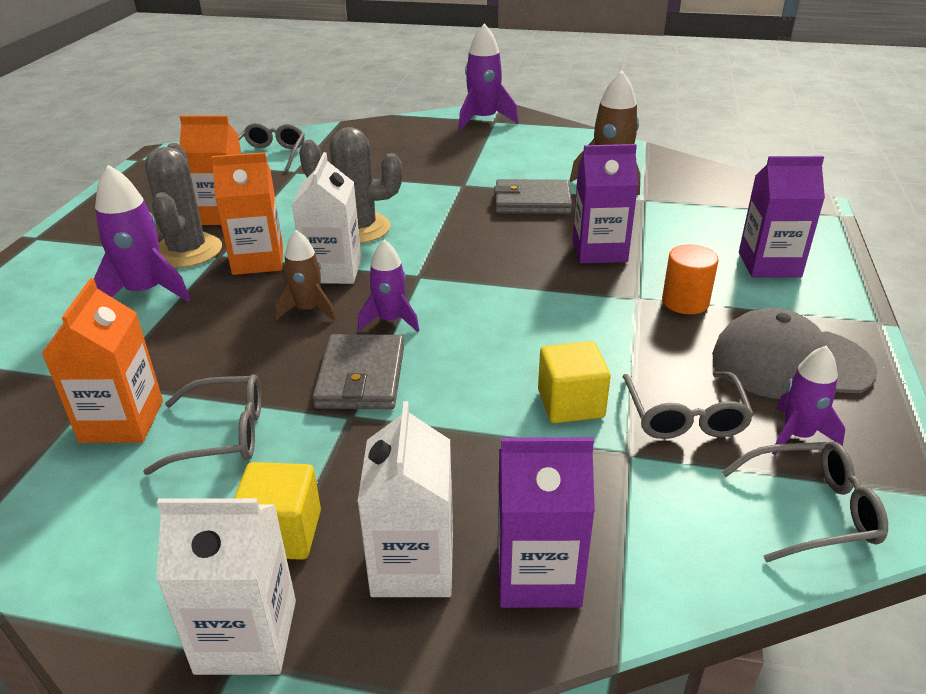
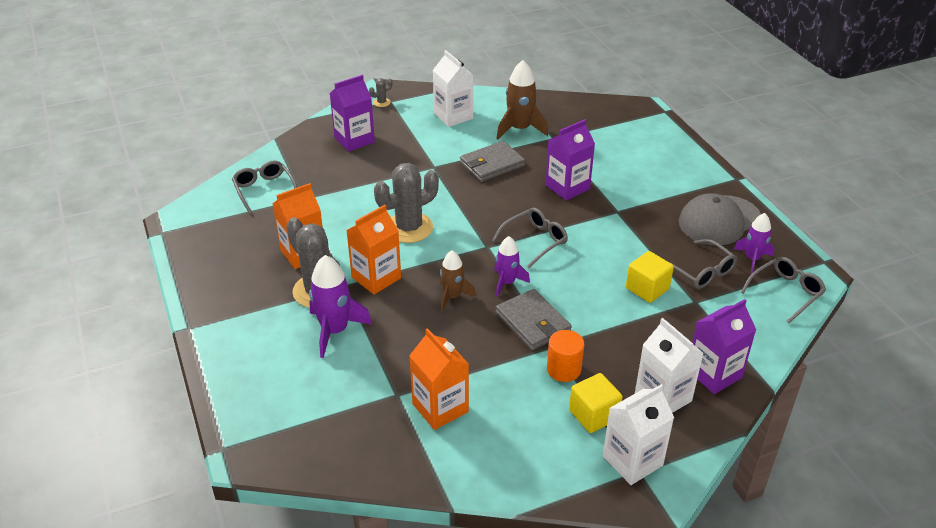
camera: 35 degrees left, 5 degrees up
(223, 434) = (503, 387): grey glasses -> grey glasses (535, 241)
(333, 270) = (433, 264): white carton -> white carton (453, 116)
(483, 120) = (381, 102): purple rocket -> grey cactus
(685, 302) = (642, 204): orange cylinder -> orange cylinder (564, 369)
(769, 265) = (660, 162): purple carton -> purple carton (354, 140)

